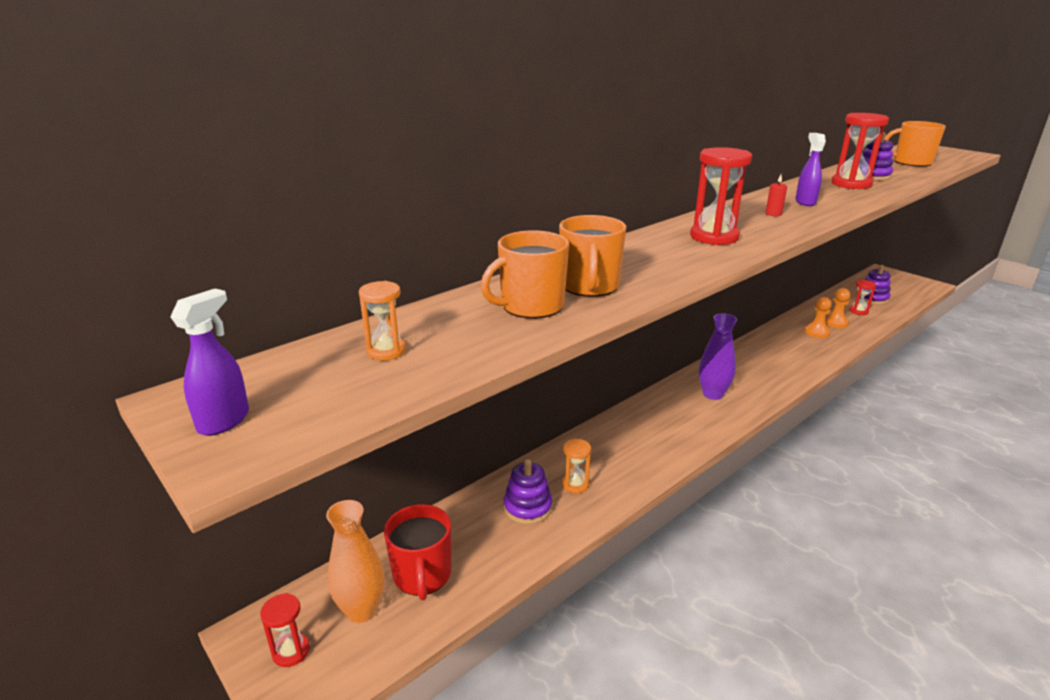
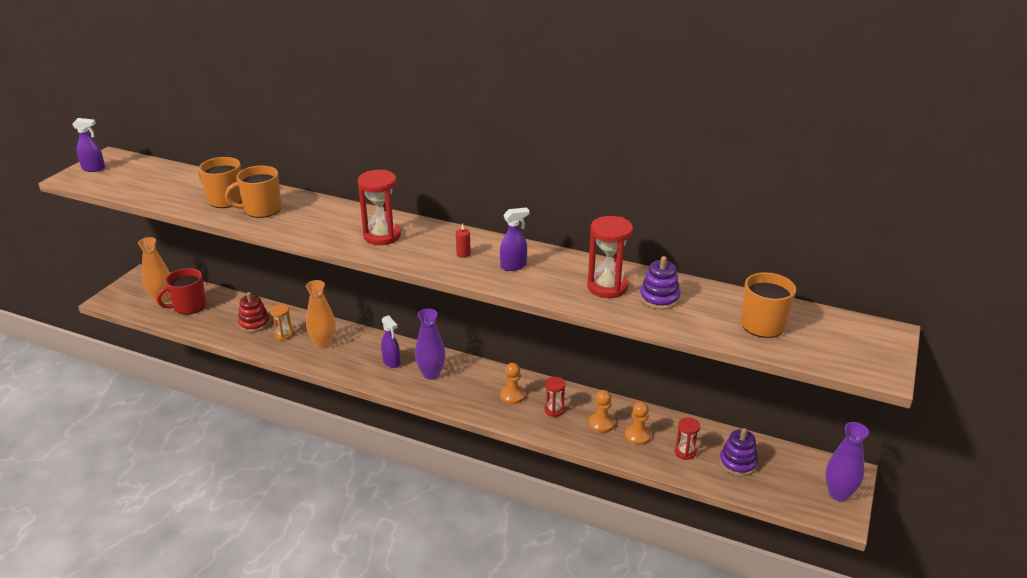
camera: 65 degrees right, 5 degrees up
(291, 651) = (133, 289): red hourglass -> red hourglass (554, 410)
(386, 351) = (160, 180): orange hourglass -> none
(527, 507) = (254, 323): purple stacking toy -> red stacking toy
(615, 454) = (323, 343): none -> orange vase
(679, 414) = (391, 362): none -> purple spray bottle
(765, 360) = (512, 396): none -> orange pawn
(906, 279) = (838, 494): none -> purple vase

